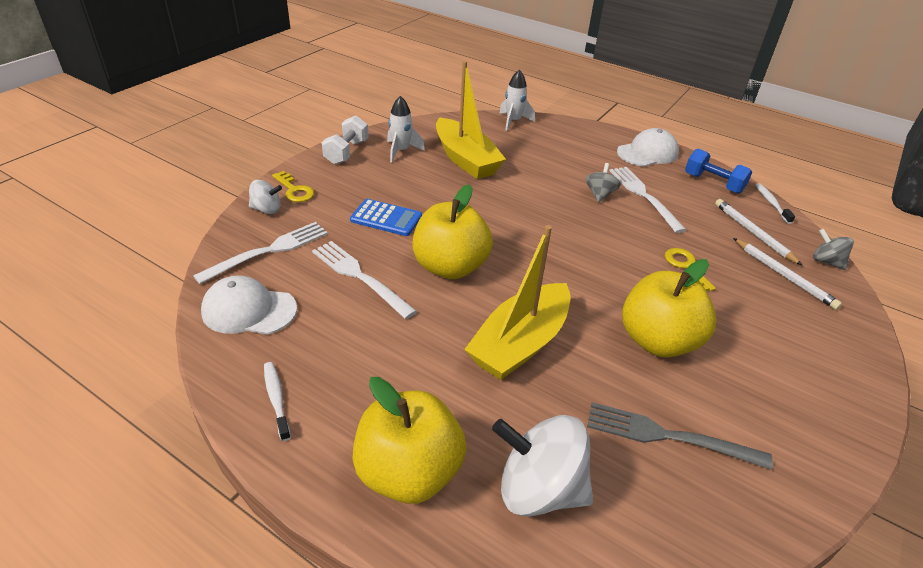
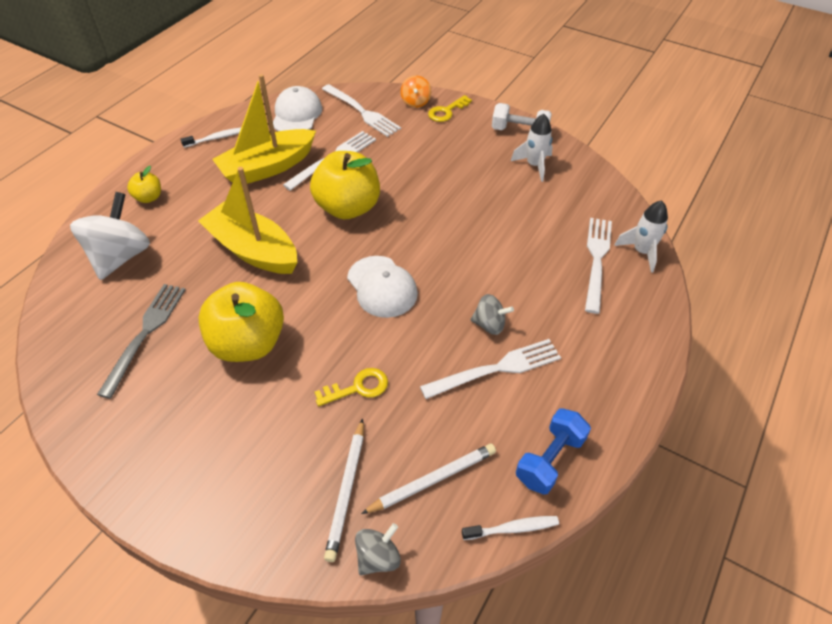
camera: 90 degrees right, 10 degrees up
(267, 209) = (415, 102): white spinning top -> orange spinning top
(386, 218) = (414, 166): blue calculator -> none
(409, 472) = (149, 197): yellow apple -> yellow apple, size x0.47
(465, 159) = (533, 212): yellow boat -> yellow boat (267, 167)
(522, 140) = (596, 259): none -> white fork
(647, 153) = (611, 390): white cap -> white cap (382, 287)
(784, 275) = (347, 491): white pencil -> white pencil turned 45 degrees counterclockwise

